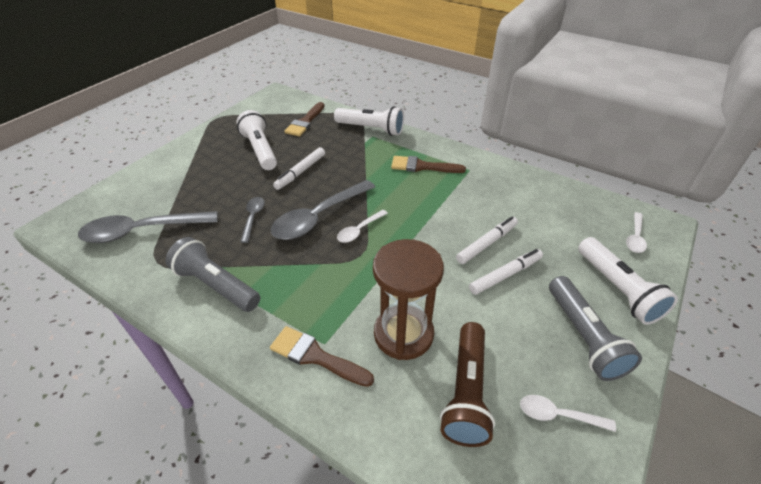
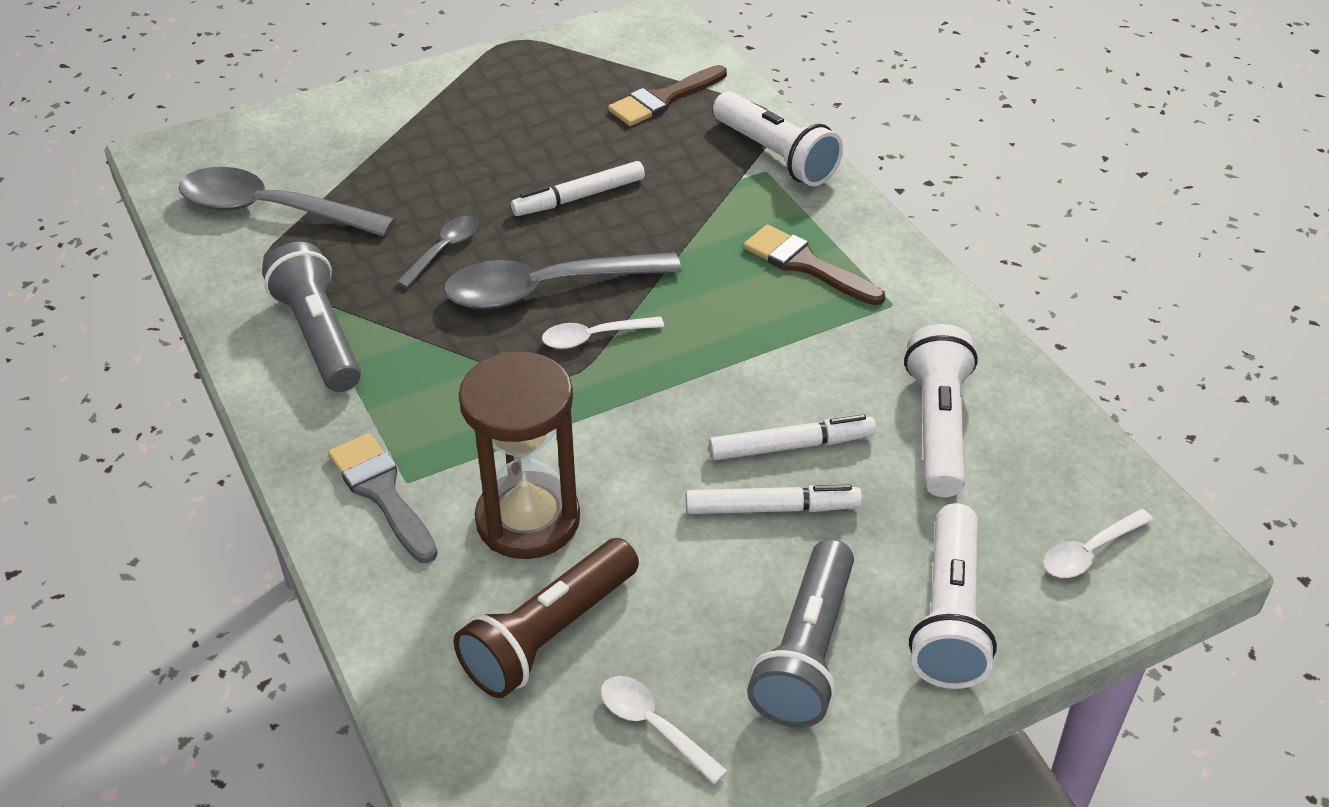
camera: 30 degrees right, 0 degrees up
(260, 150) = (542, 131): white flashlight -> white flashlight (938, 427)
(315, 356) = (382, 493): brown brush -> grey brush

